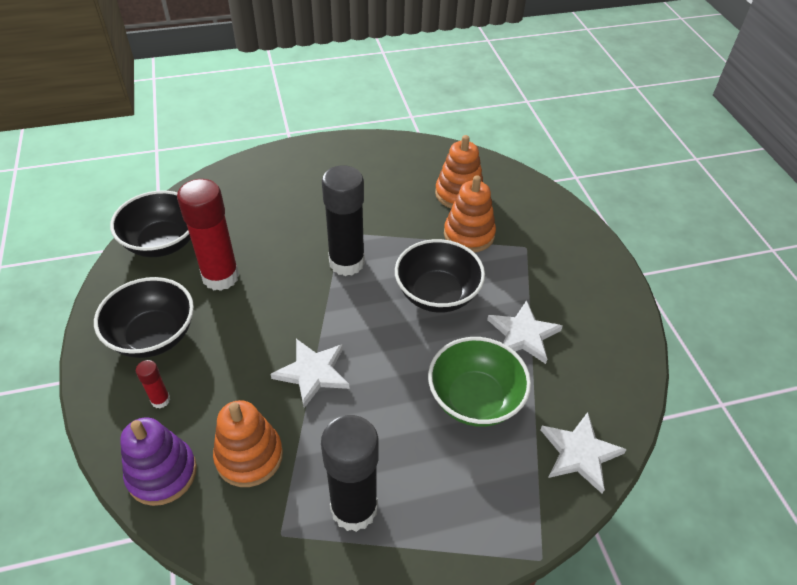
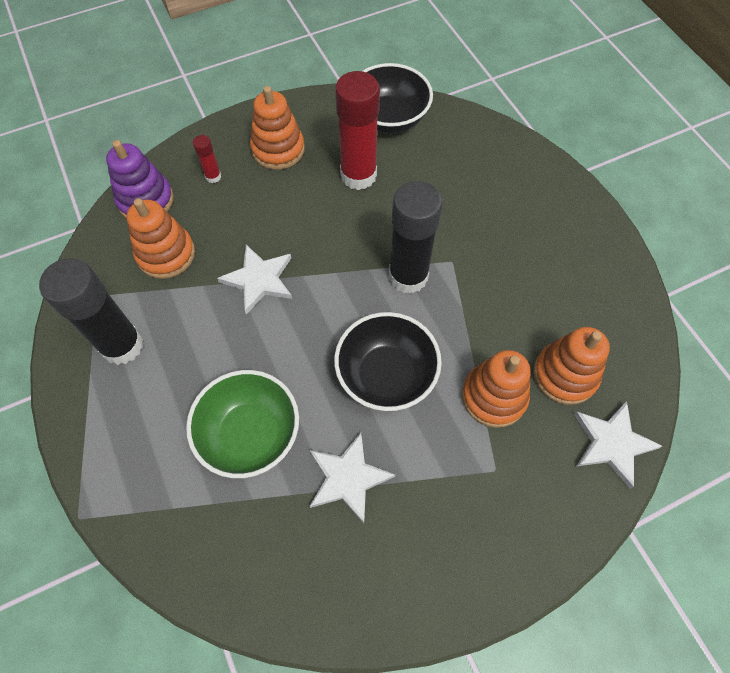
camera: 80 degrees right, 15 degrees up
(153, 336) = (278, 149): black bowl -> orange stacking toy
(579, 453) = (196, 553): white star -> white star (612, 443)

